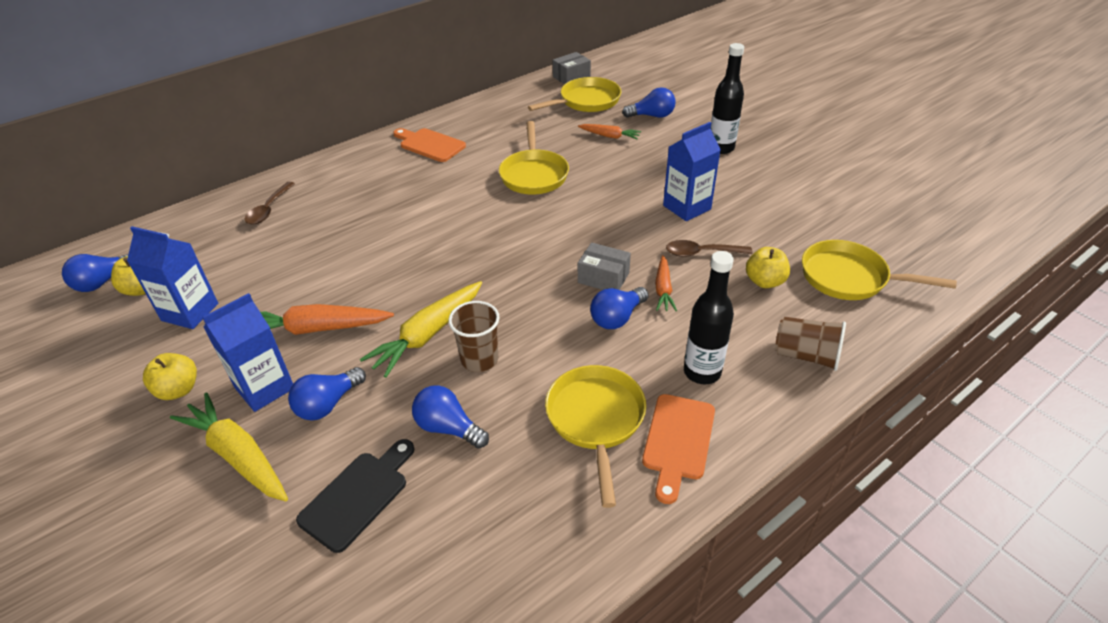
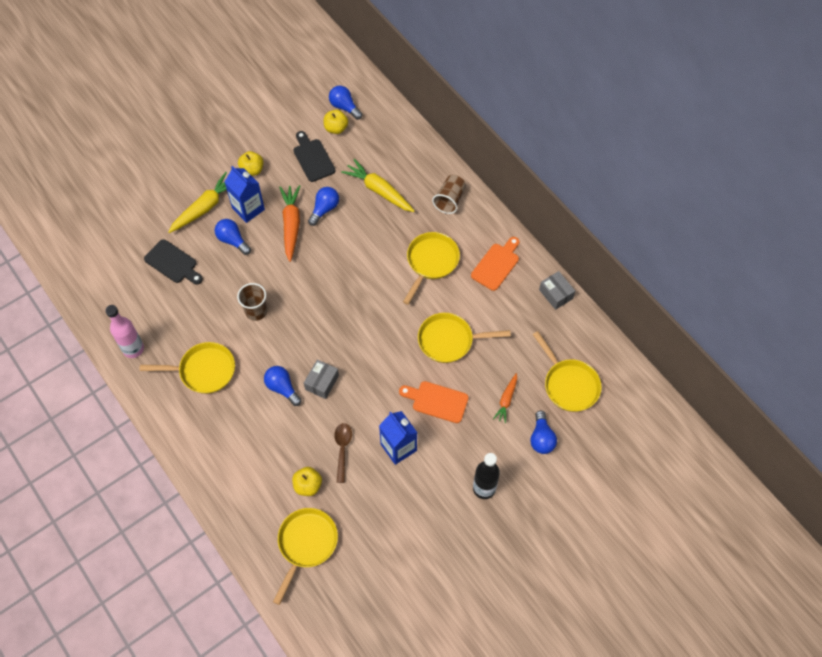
camera: 90 degrees right, 20 degrees up
(190, 312) = (313, 158): blue carton -> black cutting board
(269, 209) = (414, 175): brown spoon -> none
(417, 191) = (431, 262): none -> yellow pan
(428, 335) = (279, 283): yellow carrot -> yellow carrot (379, 190)
(448, 428) = (208, 299): blue light bulb -> blue light bulb (324, 209)
(555, 543) = (133, 349): none -> pink bottle
(571, 77) = (617, 374): grey box -> grey box (556, 294)
(663, 289) = (306, 418): orange carrot -> none
(678, 441) = (183, 411): orange cutting board -> orange cutting board (437, 401)
(702, 372) = (231, 431): black bottle -> none
(806, 356) = (236, 494): brown cup -> brown cup (449, 200)

